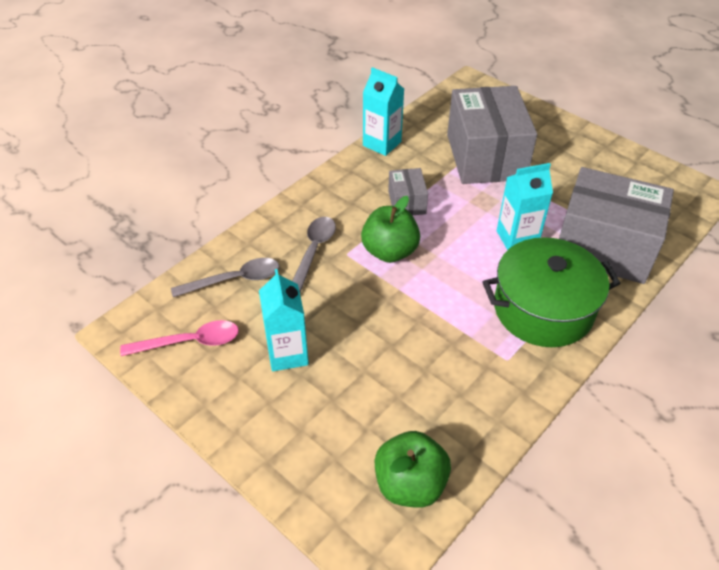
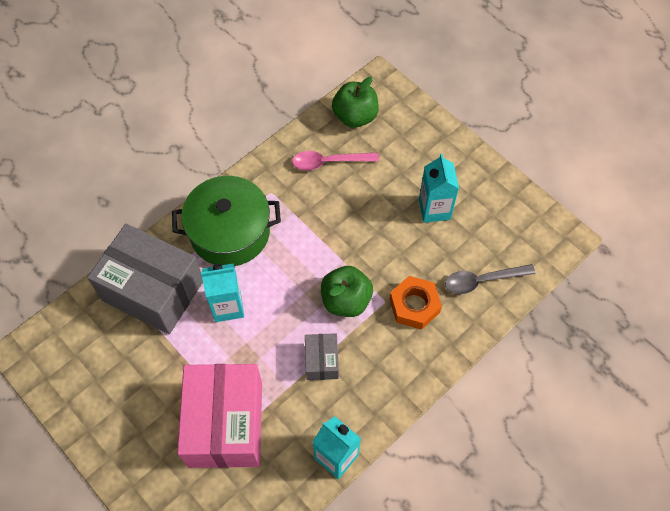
camera: 175 degrees left, 15 degrees up
(190, 342) = (510, 224): pink spoon -> pink spoon (329, 162)
(313, 252) = (414, 305): grey spoon -> orange nut
(485, 156) = (225, 424): grey box -> pink box

